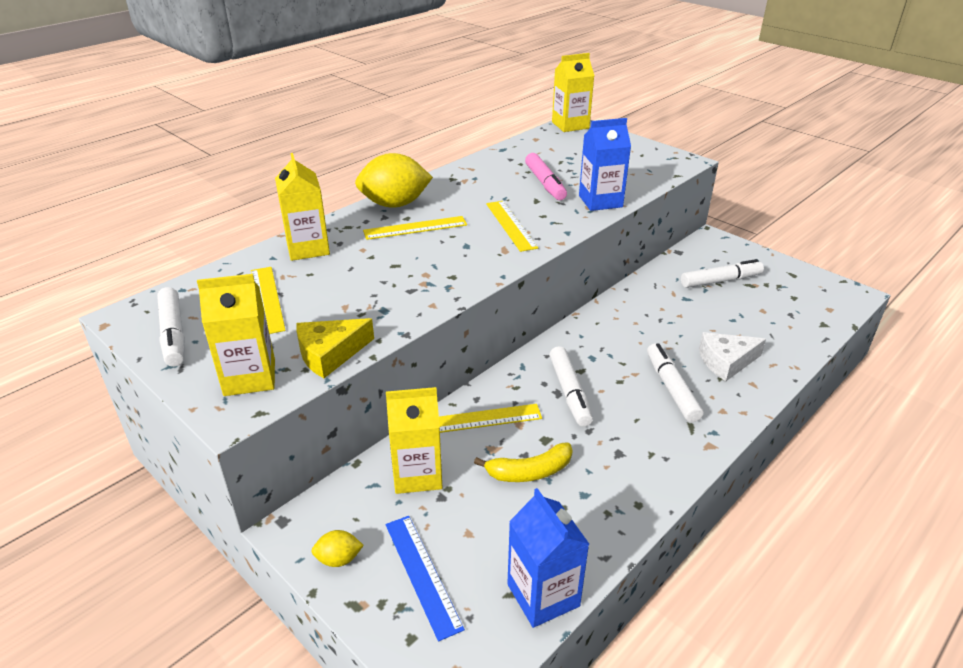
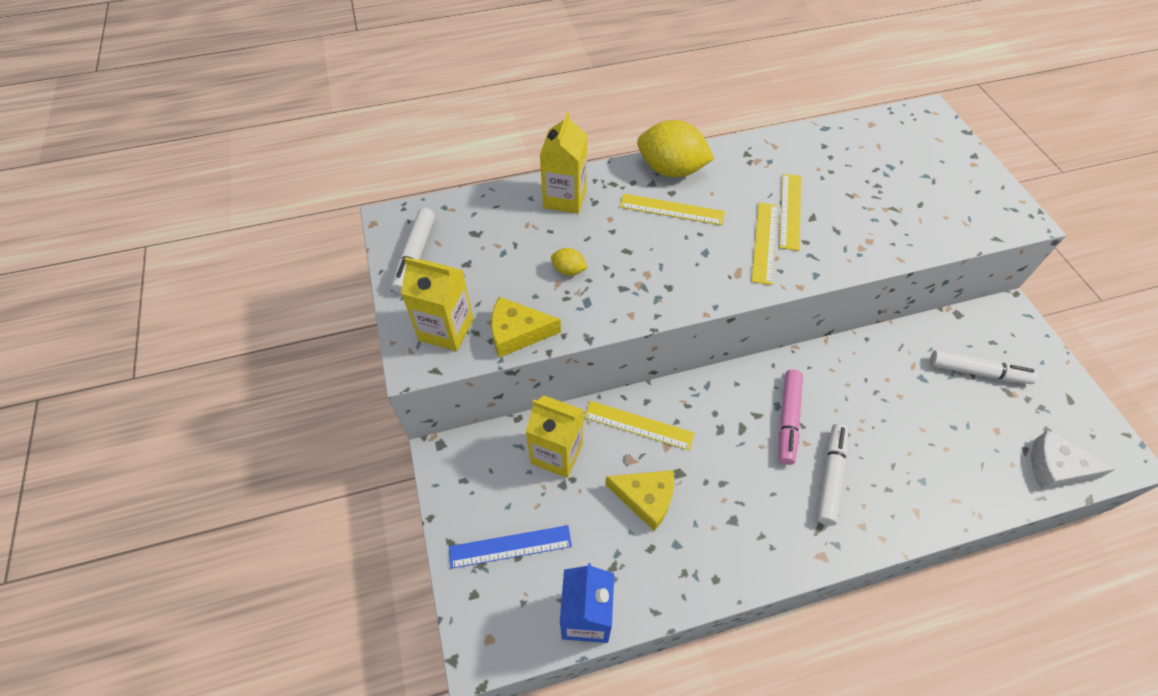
camera: 30 degrees right, 20 degrees up
(267, 299) = (501, 247): yellow ruler -> yellow ruler (790, 211)
(339, 559) = (461, 500): yellow lemon -> yellow lemon (568, 270)
(422, 574) = (510, 546): blue ruler -> blue ruler turned 75 degrees clockwise
(530, 472) = (645, 498): yellow banana -> yellow cheese
(545, 183) = (838, 196): pink marker -> pink marker (788, 420)
(570, 125) = (925, 115): yellow carton -> none
(570, 392) = (731, 434): white marker -> none
(600, 201) = (880, 245): blue carton -> none
(726, 362) = (908, 473): white cheese -> white cheese (1055, 468)

